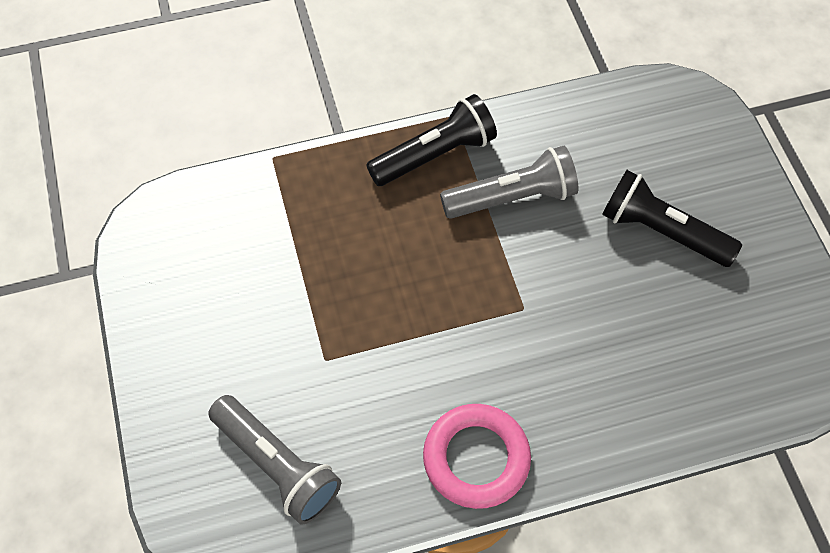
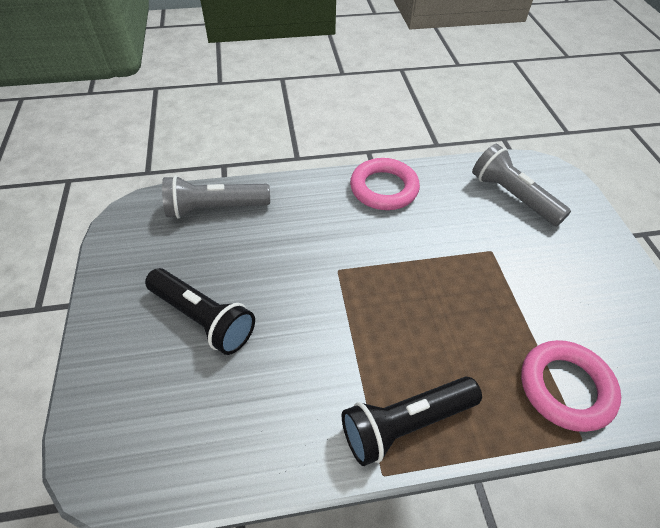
camera: 175 degrees left, 10 degrees down
(275, 200) = (565, 387): none -> pink ring
(512, 197) = (331, 365): grey flashlight -> grey flashlight (215, 208)

